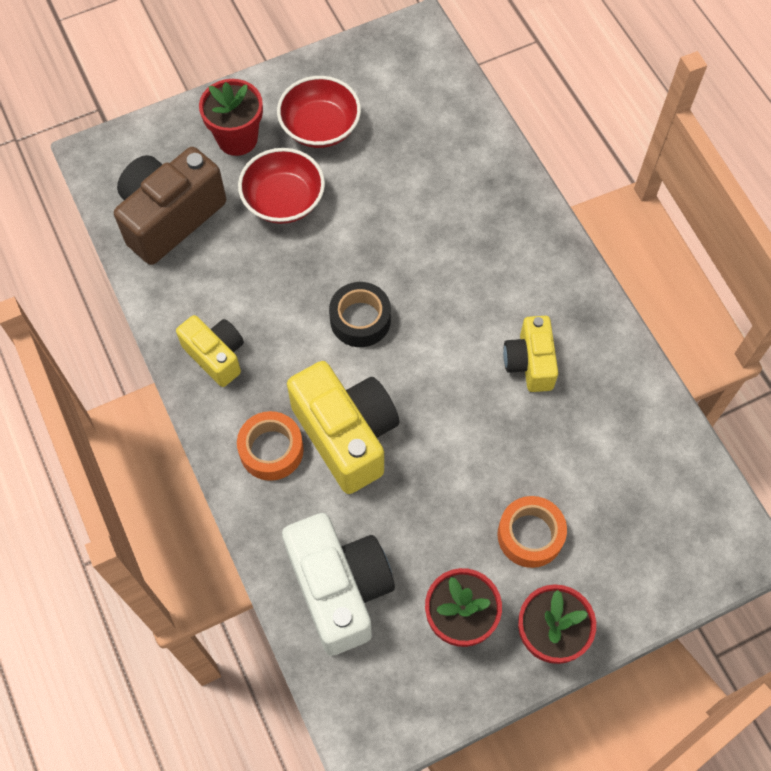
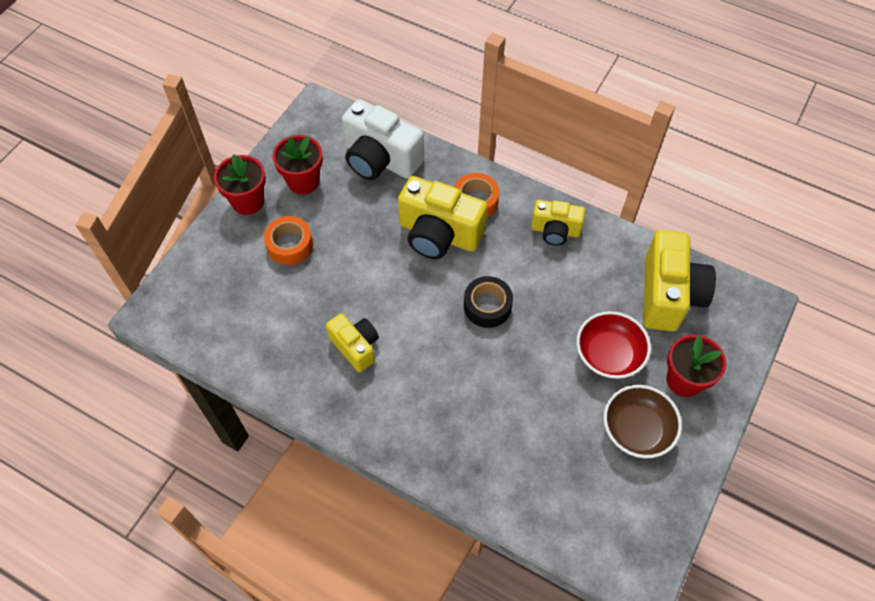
camera: 145 degrees right, 5 degrees down
(170, 217) = (668, 294): brown camera -> yellow camera
(320, 127) = (637, 430): red bowl -> brown bowl

